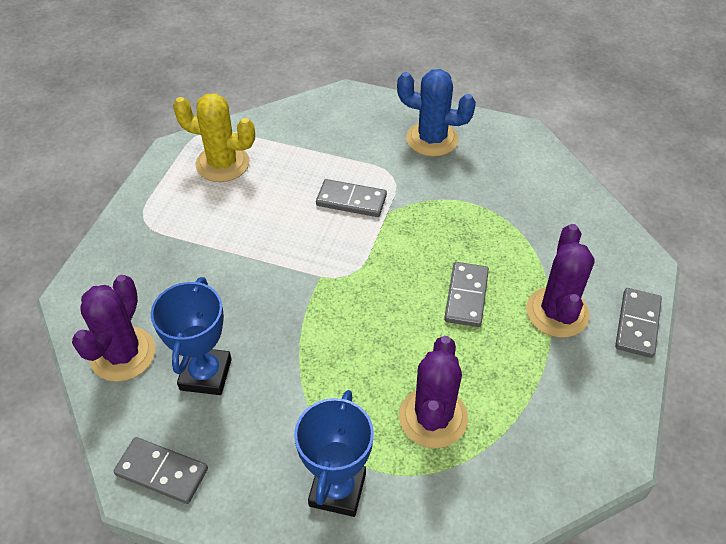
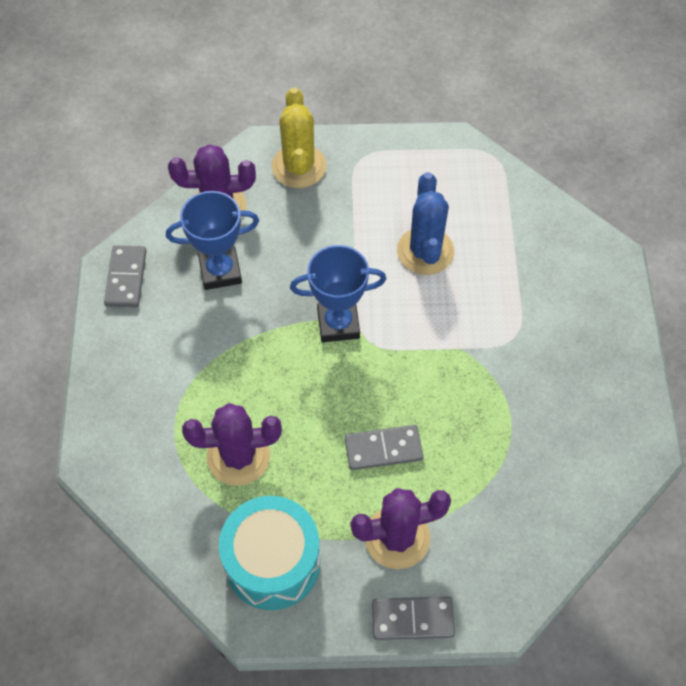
camera: 70 degrees right, 10 degrees up
(222, 164) = (458, 188): yellow cactus -> yellow cactus (299, 167)
(337, 489) = (148, 404): blue trophy -> blue trophy (338, 324)
(351, 201) = (461, 312): grey domino -> none
(432, 139) = (588, 359): blue cactus -> blue cactus (425, 251)
(558, 419) = (272, 562): none -> turquoise drum

